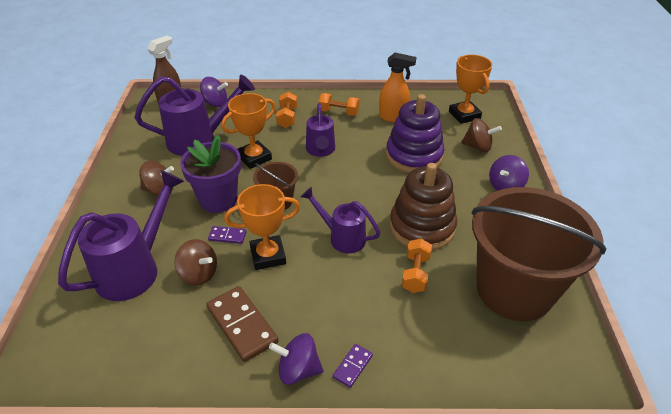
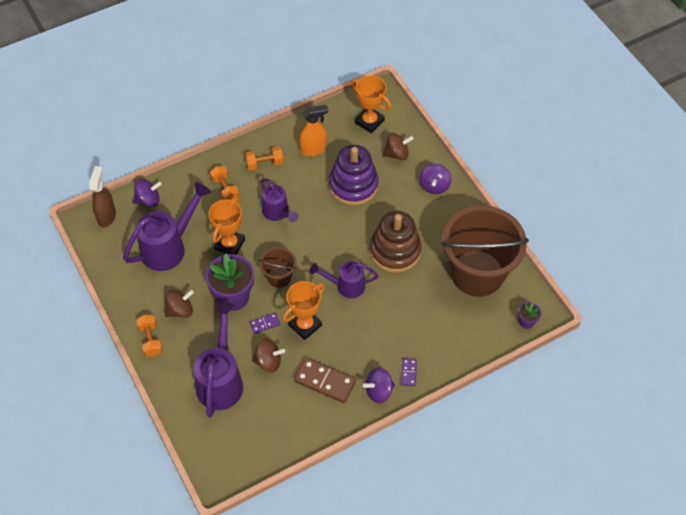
camera: 30 degrees left, 15 degrees up
(415, 273) = (410, 291): orange dumbbell -> orange dumbbell (150, 340)
(560, 379) = (526, 322): none -> purple flower pot

